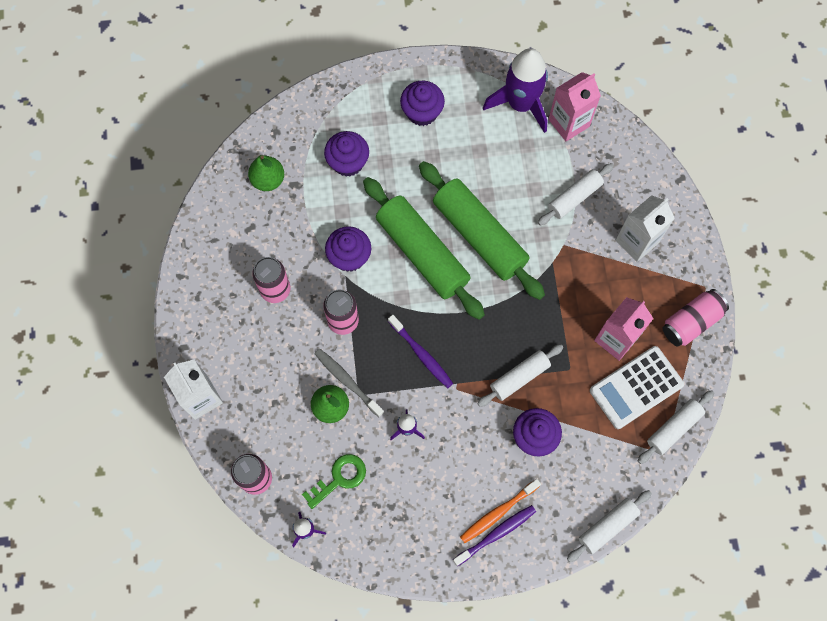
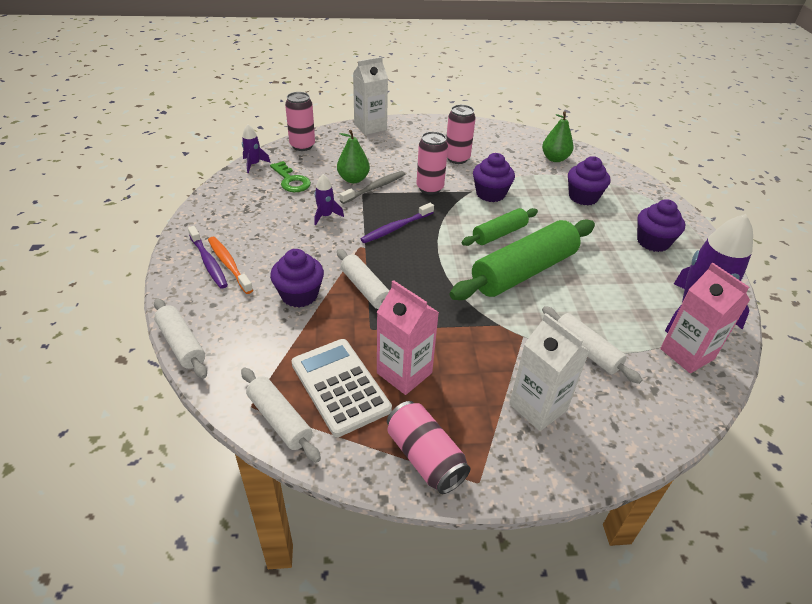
camera: 90 degrees right, 30 degrees down
(422, 253) = (499, 234): green rolling pin -> green rolling pin, size x0.55

